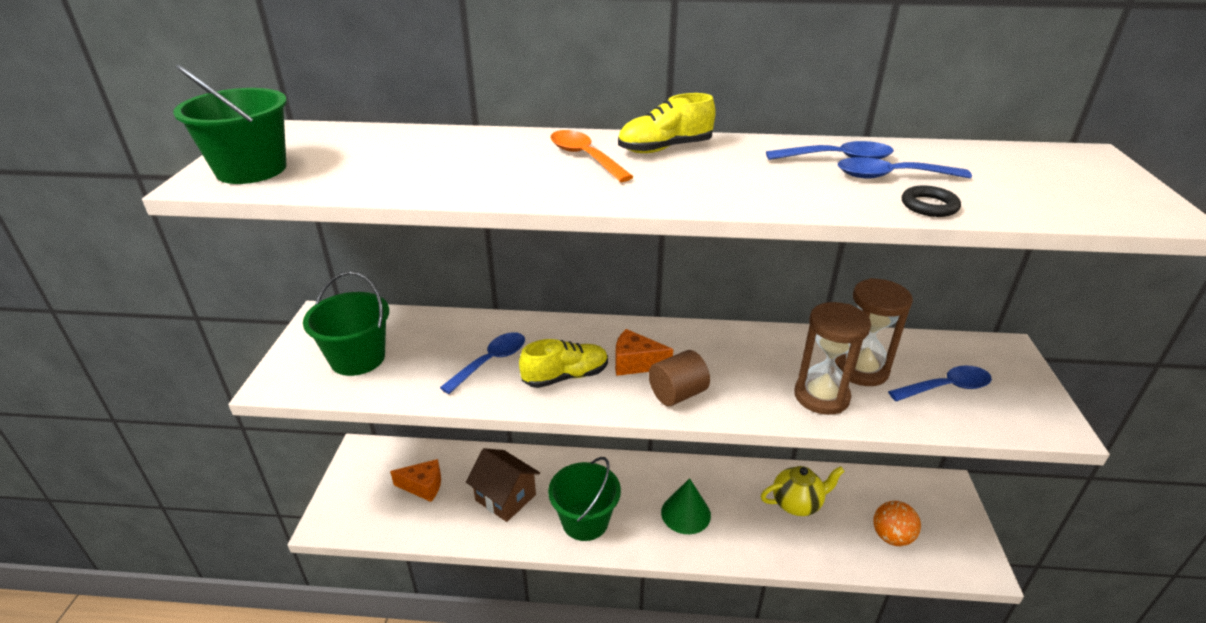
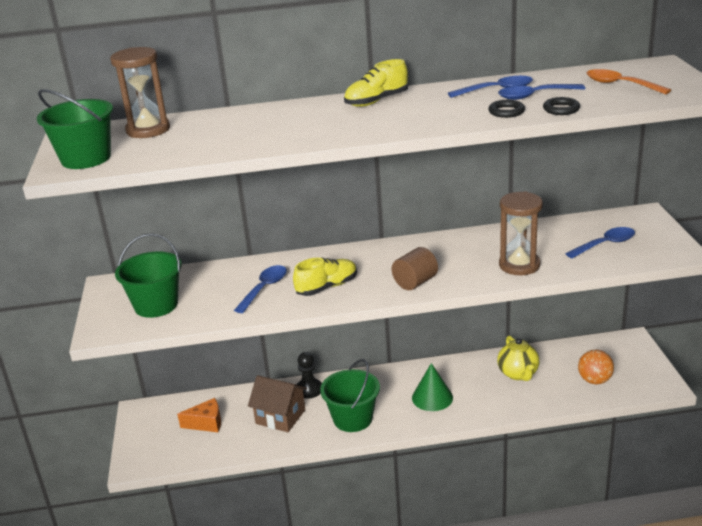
camera: 10 degrees left, 5 degrees down
(549, 467) = (309, 389): none -> black pawn
(584, 157) = (323, 115): orange spoon -> orange spoon (620, 85)
(635, 363) = (377, 270): orange cheese -> none
(797, 503) = (518, 374): yellow teapot -> yellow teapot turned 105 degrees clockwise
(843, 196) = (506, 112): none -> black ring
(861, 370) = (544, 244): brown hourglass -> brown hourglass (148, 130)

